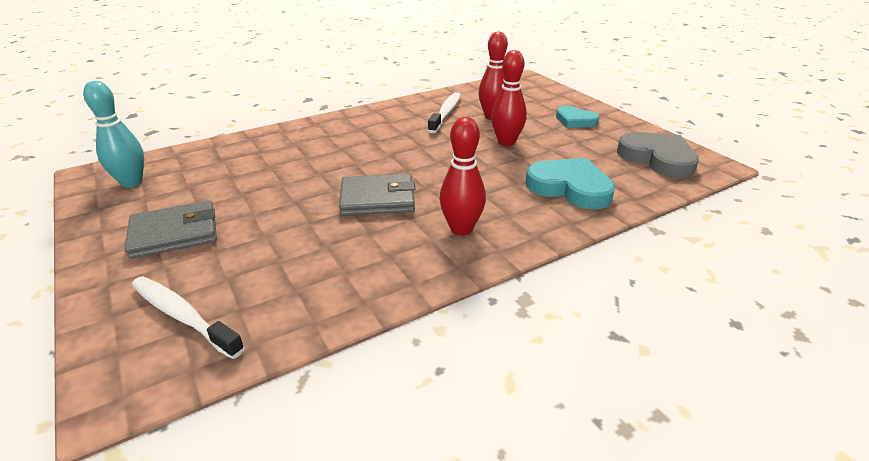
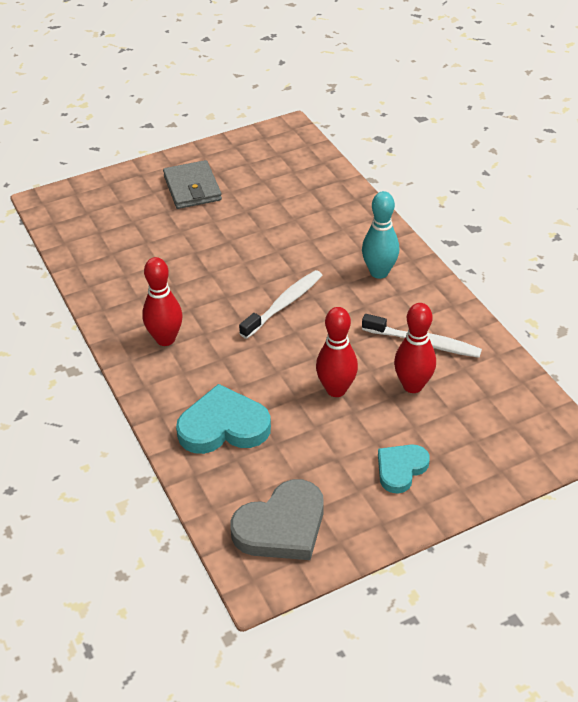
camera: 95 degrees right, 10 degrees up
(131, 182) = (272, 151): turquoise bowling pin -> turquoise bowling pin (379, 272)
(183, 316) = (99, 210): white toothbrush -> white toothbrush (284, 304)
(377, 199) = (224, 288): grey wallet -> none
(570, 187) = (223, 426): turquoise heart -> turquoise heart turned 135 degrees counterclockwise

